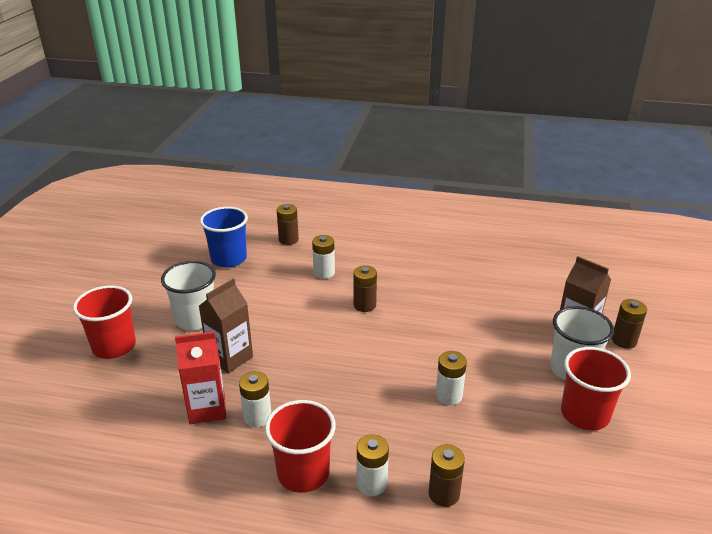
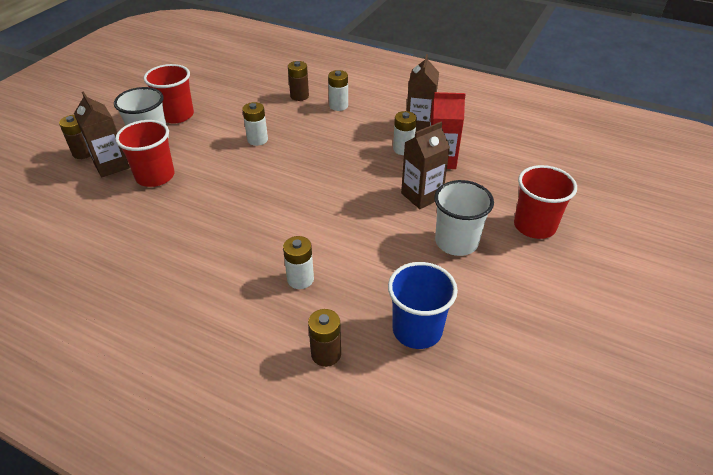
camera: 165 degrees left, 10 degrees up
(238, 465) = (419, 126): none -> brown carton
(303, 473) = (378, 116): red cup -> red cup (155, 176)
(364, 305) = (277, 226): brown battery -> none

